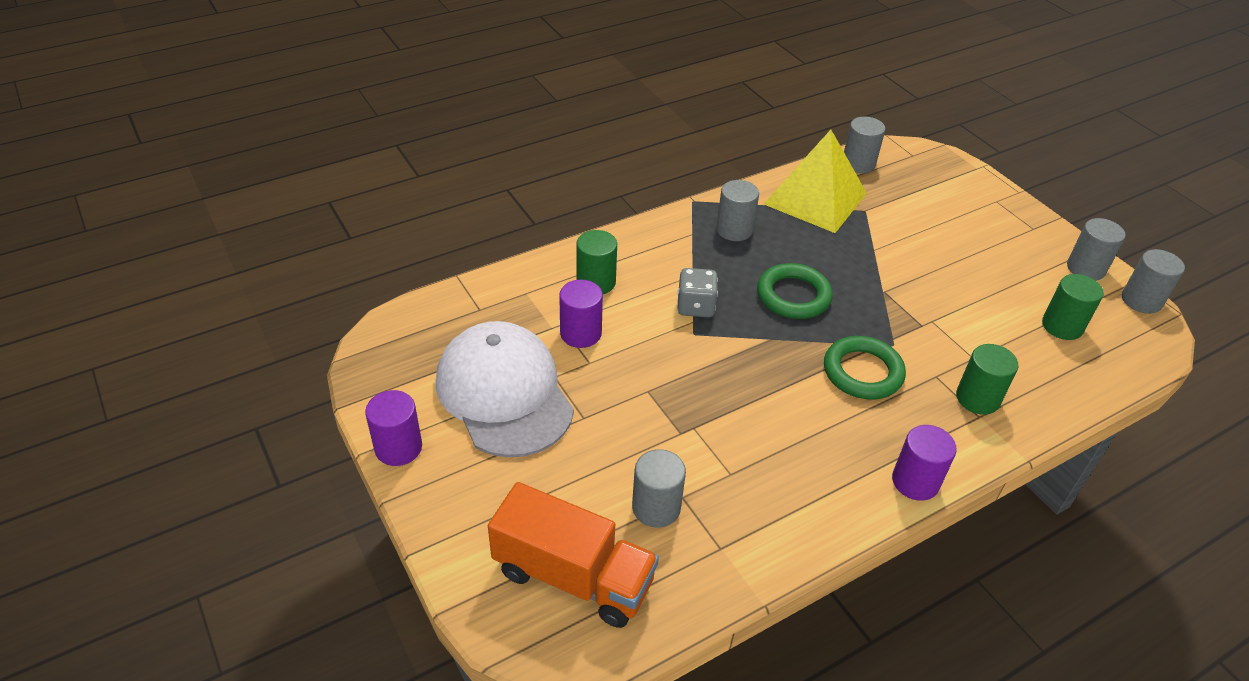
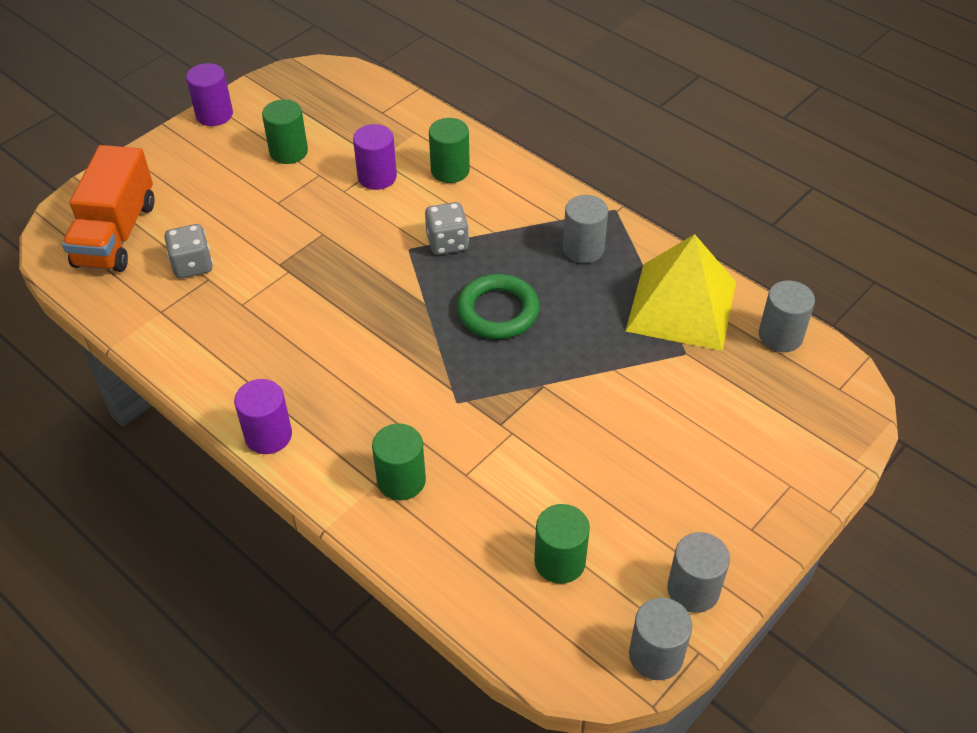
camera: 75 degrees right, 5 degrees up
(504, 393) = (288, 152): white cap -> green cylinder
(656, 507) = (192, 265): grey cylinder -> grey dice
(862, 372) = (404, 380): green ring -> none

